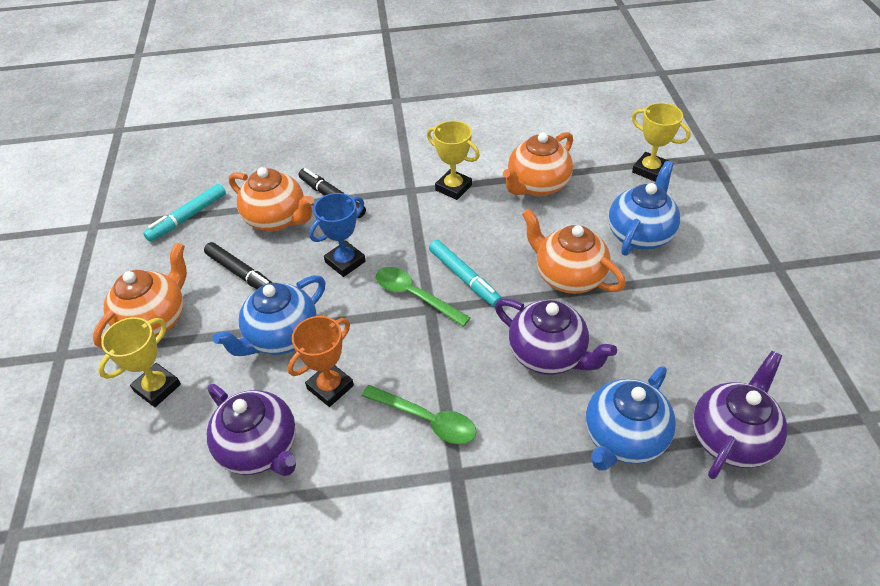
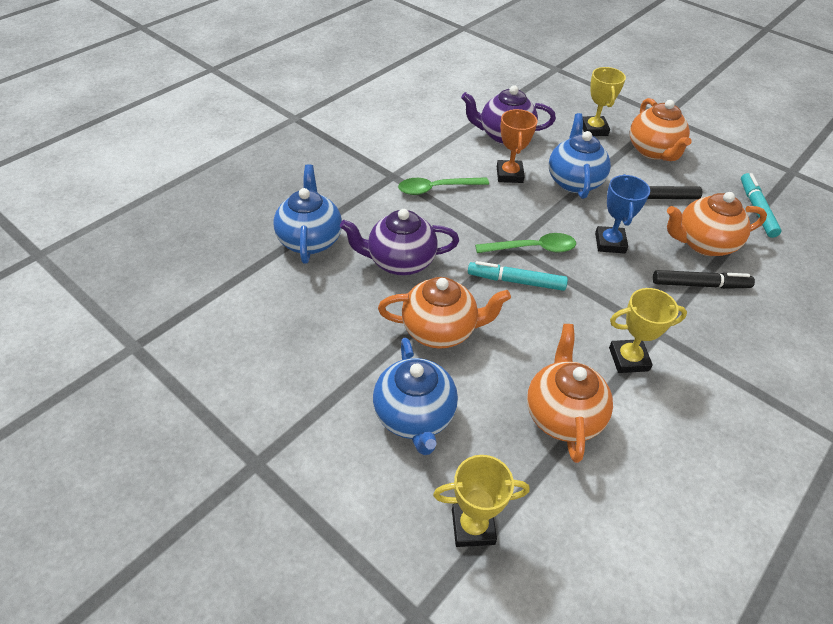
camera: 135 degrees right, 0 degrees up
(731, 438) = (237, 276): purple teapot -> none

